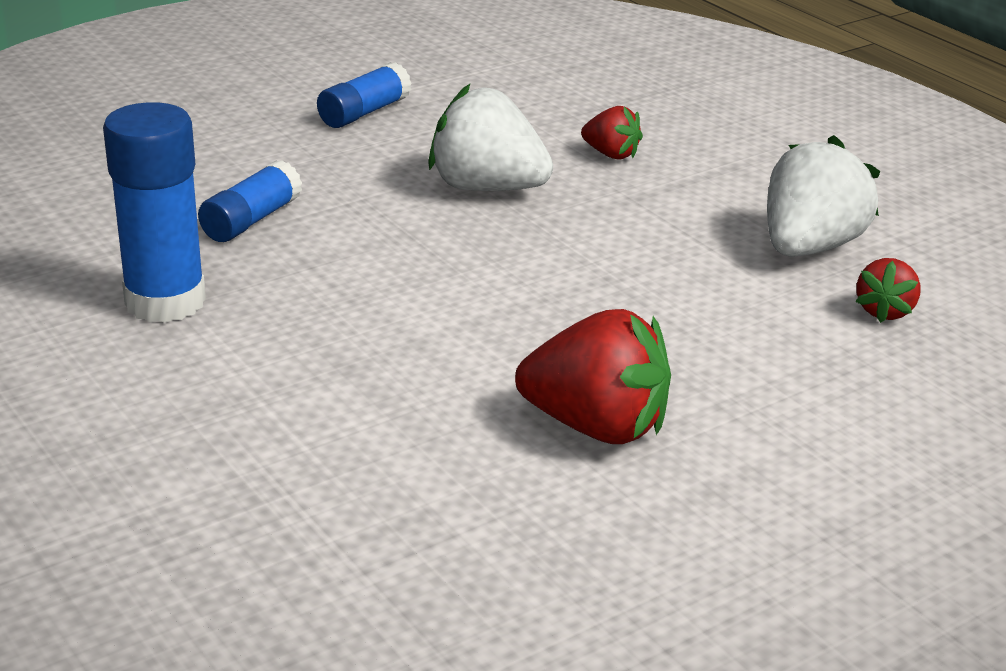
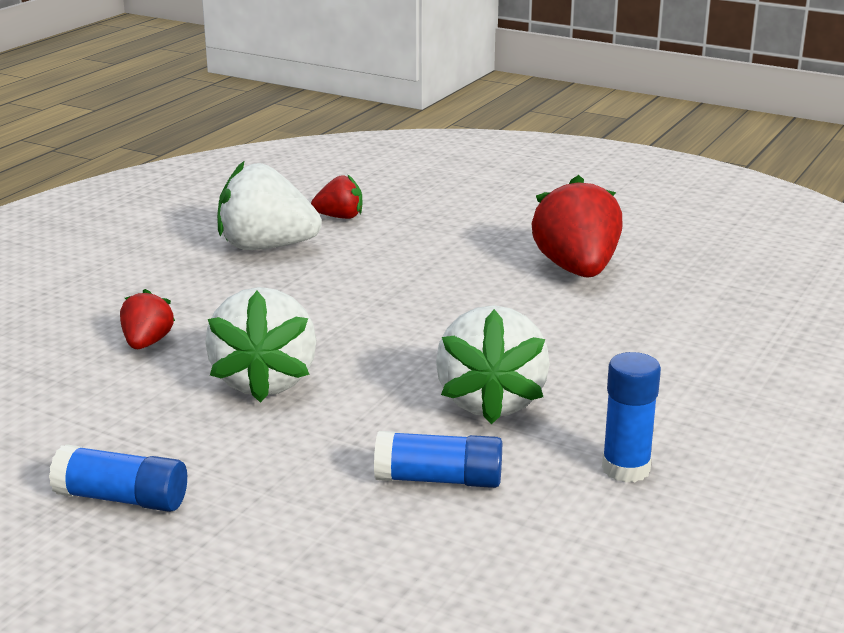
camera: 115 degrees left, 5 degrees down
(165, 302) = (626, 469): blue glue stick -> blue glue stick, size x0.60
(342, 276) = (491, 402): none -> white strawberry

